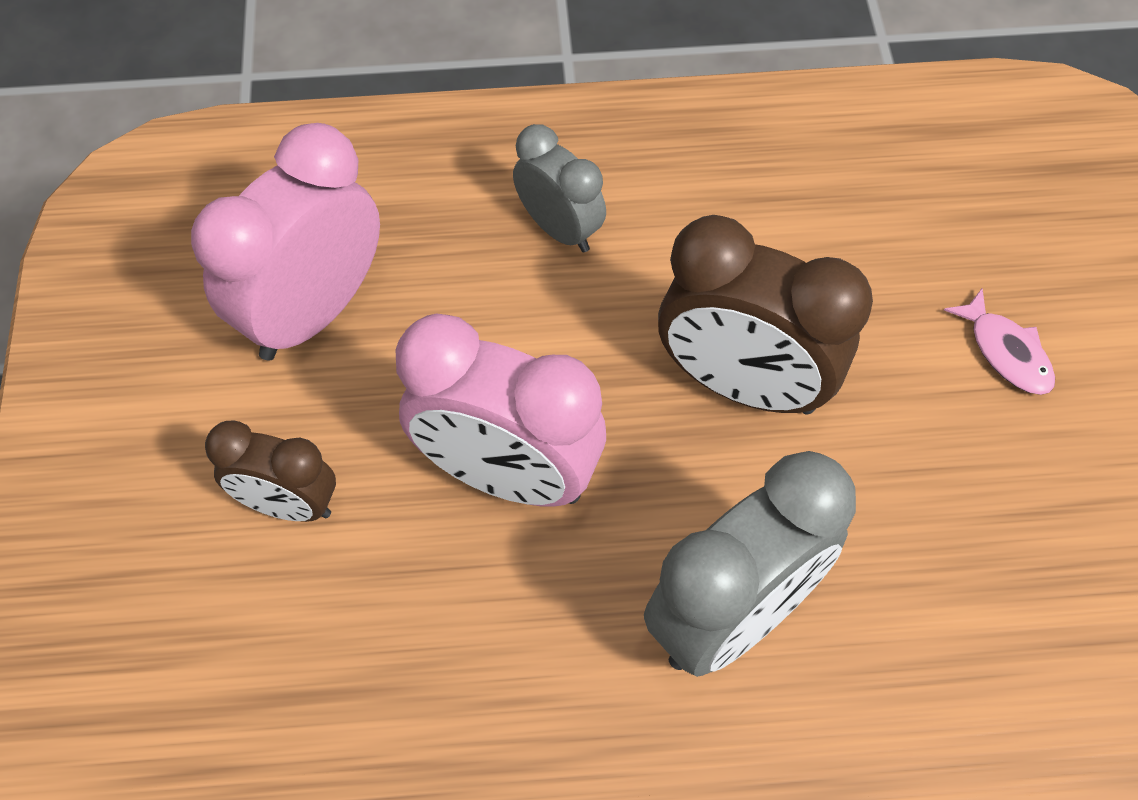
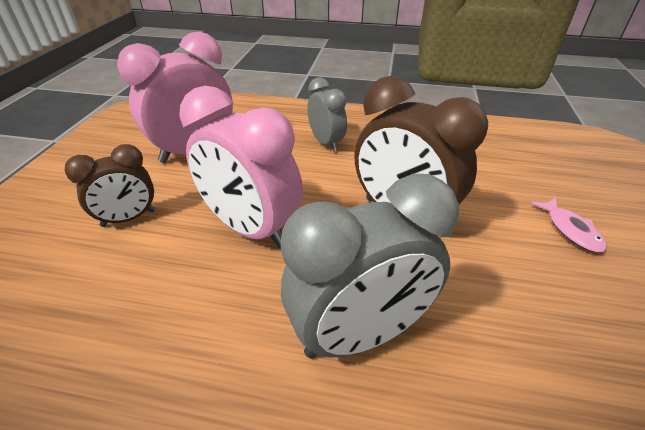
camera: 15 degrees right, 20 degrees down
(288, 504) = (128, 218): brown clock -> brown clock turned 60 degrees counterclockwise

